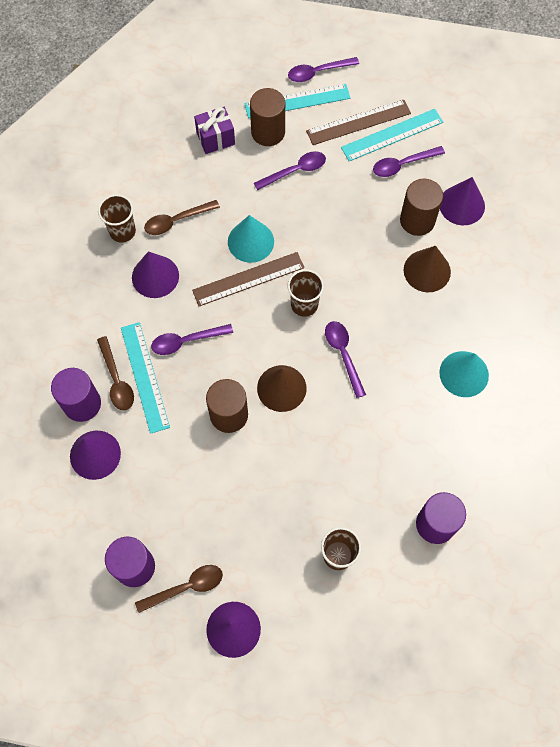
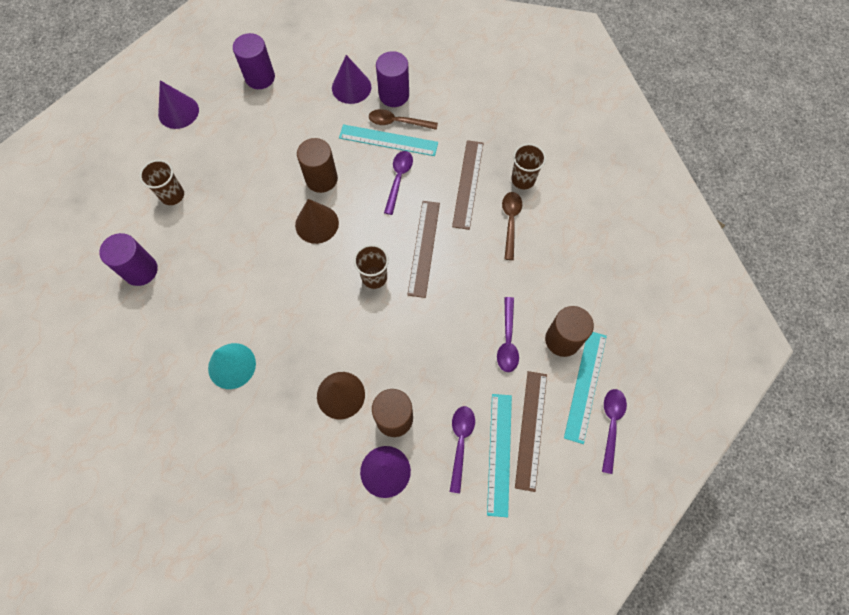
camera: 120 degrees right, 0 degrees up
(155, 276) = (468, 184): purple cone -> brown ruler
(186, 587) = (224, 99): brown spoon -> none
(215, 138) = (578, 292): purple gift -> none
(250, 241) = (457, 267): turquoise cone -> none
(343, 354) = (313, 282): purple spoon -> none

